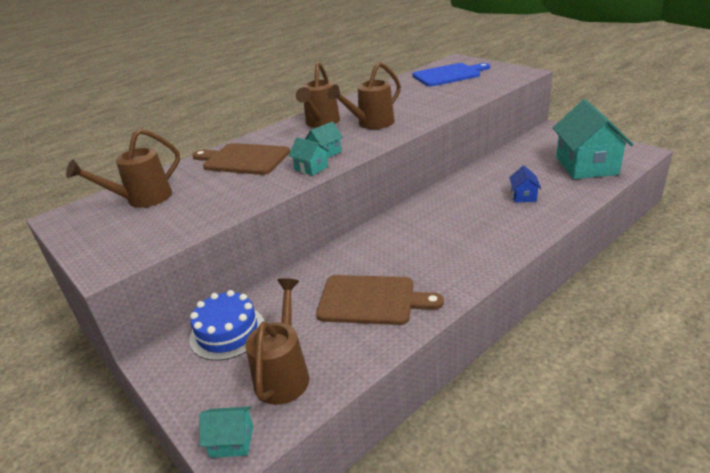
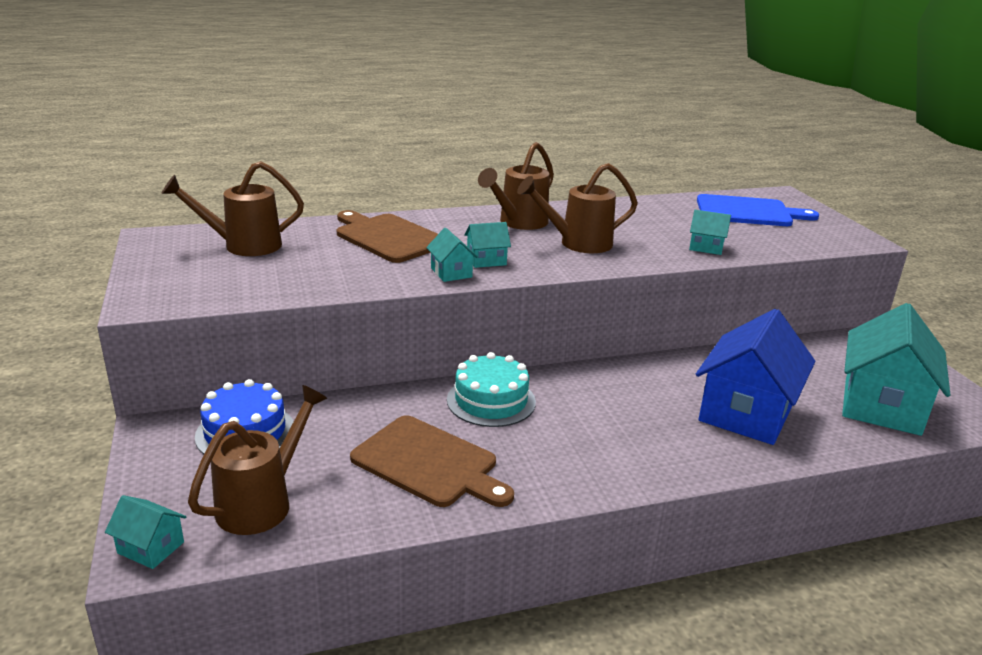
camera: 20 degrees right, 5 degrees down
(374, 245) = (491, 401): none -> turquoise cake
(447, 102) = (706, 247): none -> turquoise house
(523, 196) = (746, 413): blue house -> blue house, size x2.28

